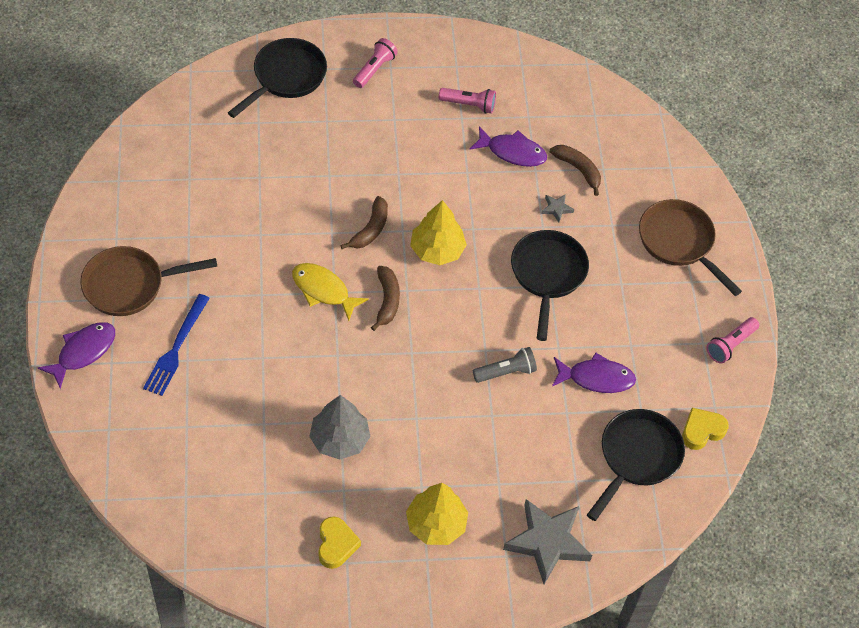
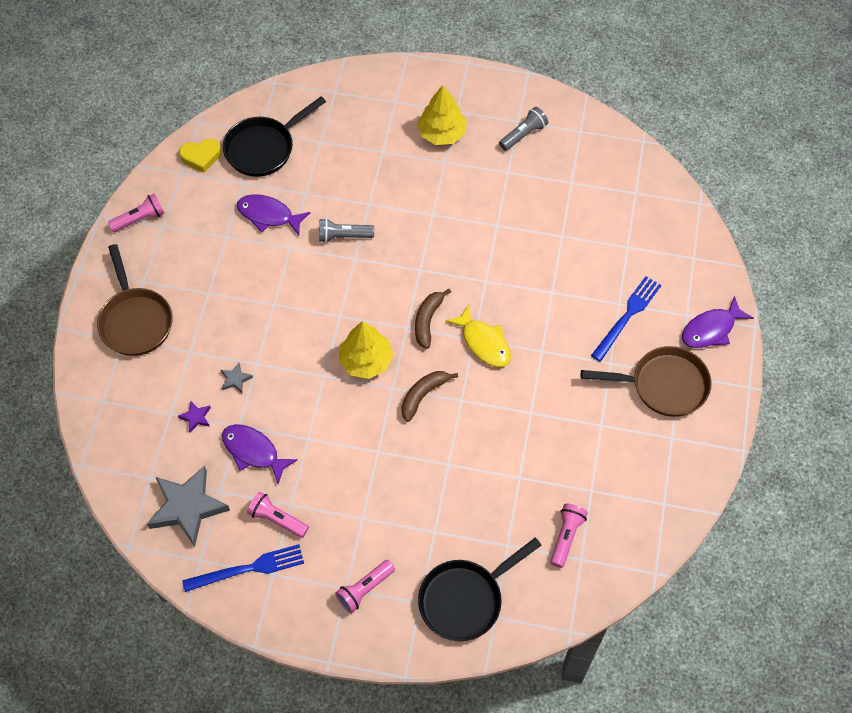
camera: 160 degrees left, 5 degrees up
(206, 138) = (566, 537): none -> pink flashlight
(336, 545) = (523, 134): yellow heart -> grey flashlight
(339, 439) = (501, 210): grey tree -> none
(479, 66) = (248, 569): none -> blue fork
(547, 275) = (272, 315): black pan -> none
(547, 542) = (360, 104): grey star -> grey star (187, 507)
(578, 170) = (196, 417): brown banana -> purple star

